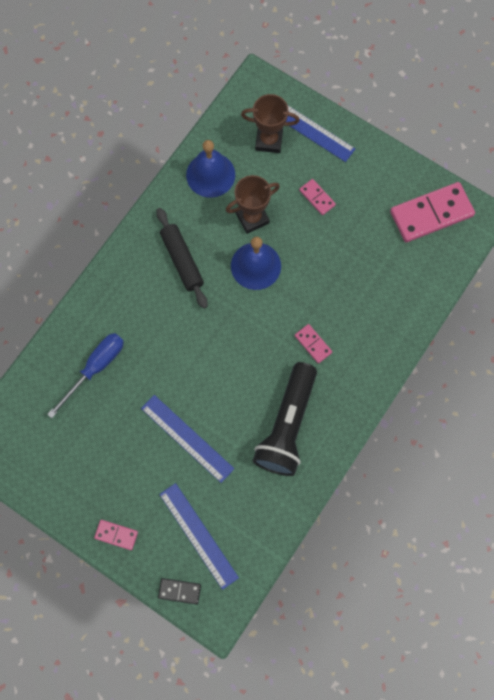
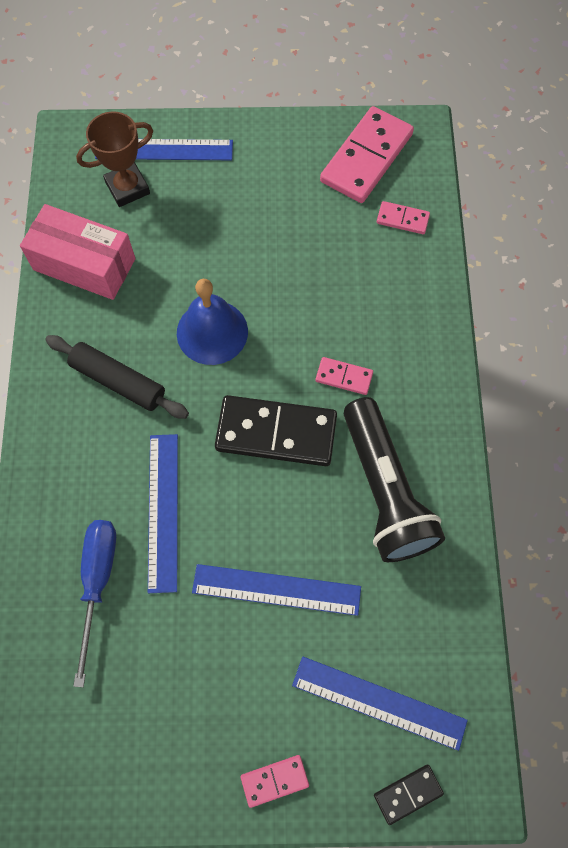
camera: 35 degrees left, 5 degrees down
(156, 353) = (163, 511): none -> blue ruler
(210, 174) = (84, 264): blue bell -> pink box
(250, 350) = (276, 432): none -> black domino
(252, 218) = (169, 282): brown trophy -> none
(317, 198) = (228, 216): pink domino -> pink domino (402, 219)

